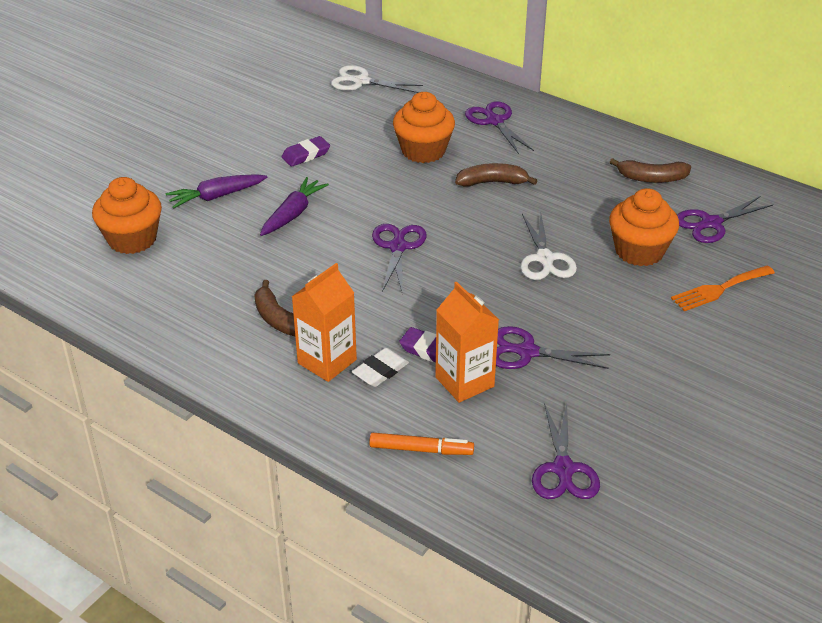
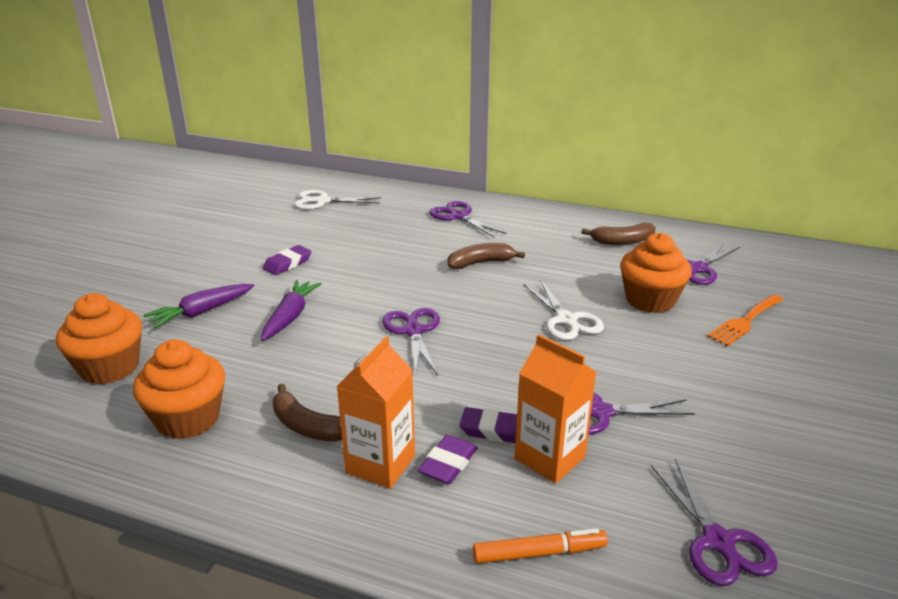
camera: 15 degrees left, 10 degrees down
(380, 371) = (448, 464): white eraser -> purple eraser
(423, 151) = (403, 246): orange cupcake -> orange cupcake (188, 419)

